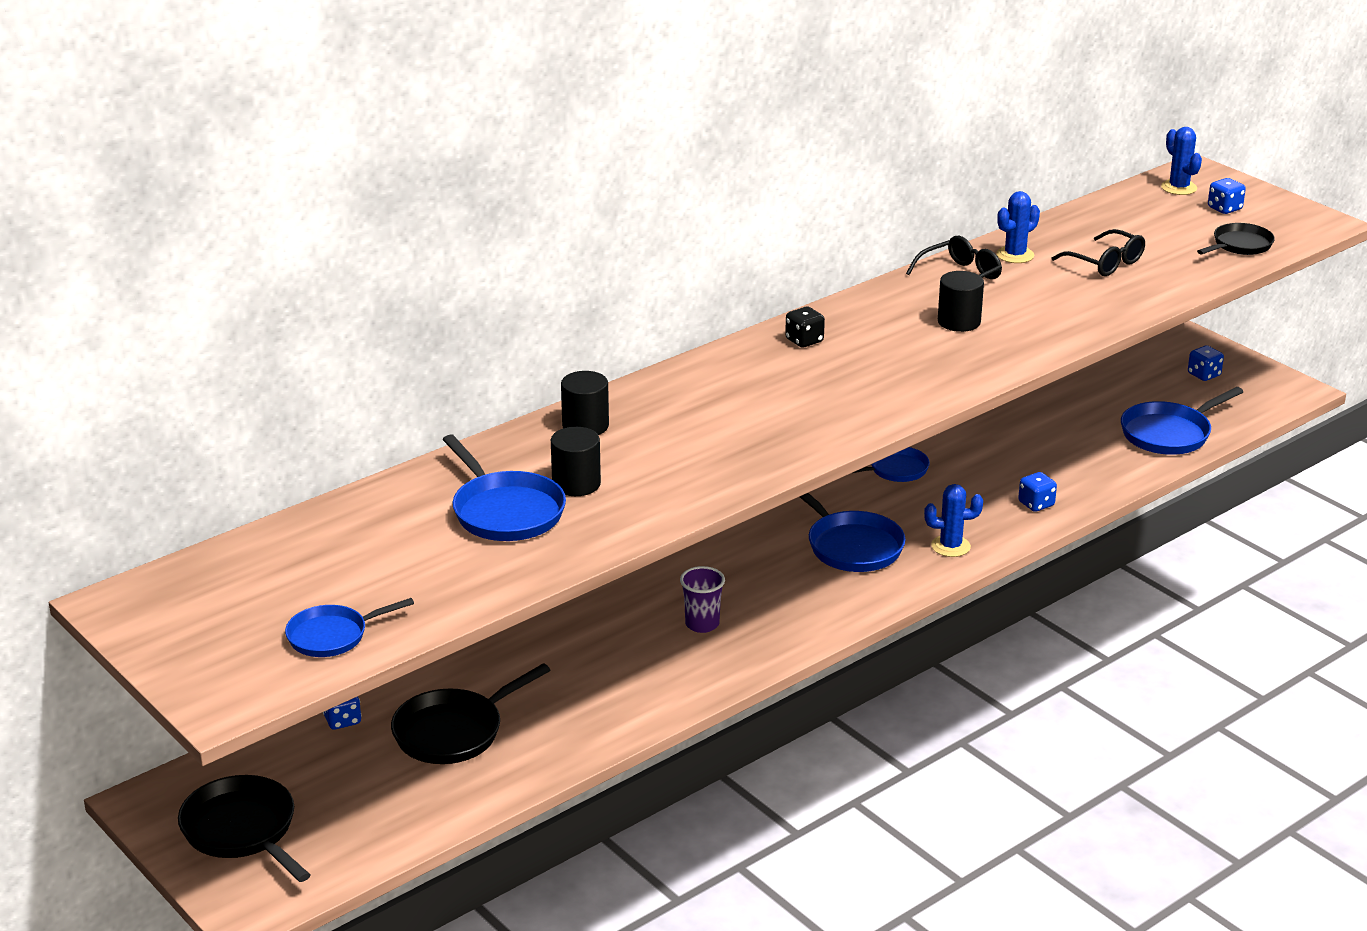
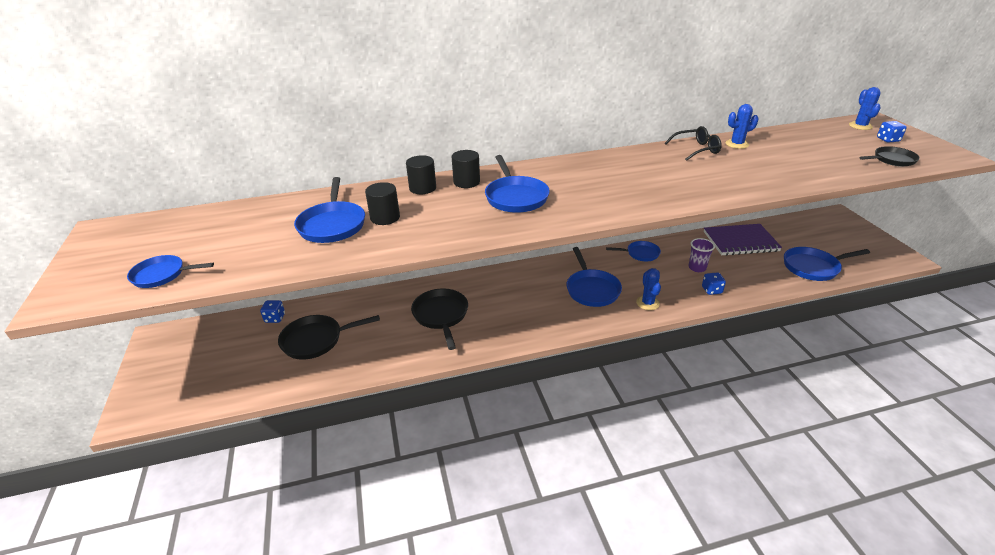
camera: 25 degrees right, 5 degrees up
(243, 831) = (174, 366): black pan -> black pan (441, 316)
(702, 624) = (483, 313): purple cup -> purple cup (697, 268)
(745, 411) = (515, 197): none -> blue pan
(804, 341) = (580, 167): black dice -> none
(950, 546) = (647, 303): blue cactus -> blue cactus turned 60 degrees clockwise
(959, 322) = (680, 172): black cylinder -> black cylinder (466, 182)
(1043, 414) = (740, 241): none -> purple notebook
(1105, 263) = (793, 156): black glasses -> none
(1204, 375) = (848, 239): blue dice -> none

